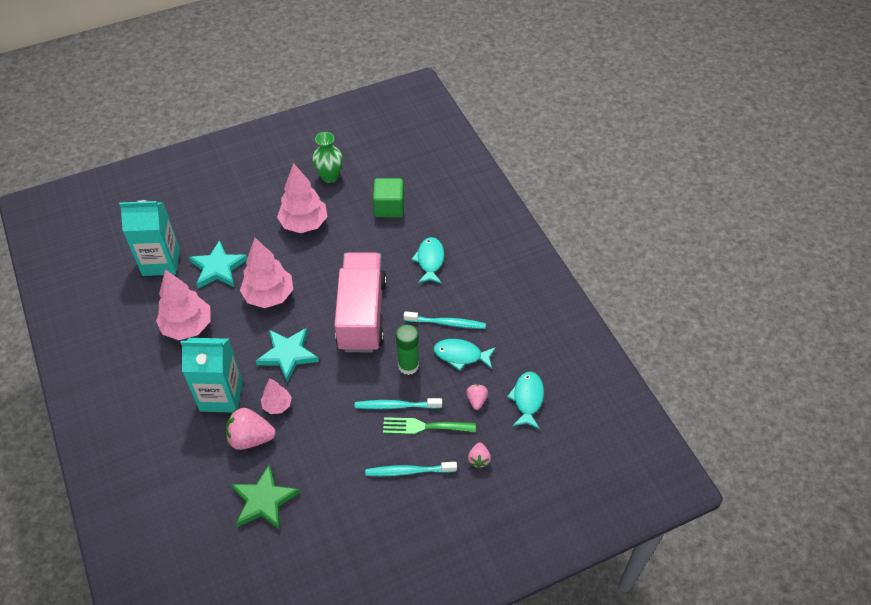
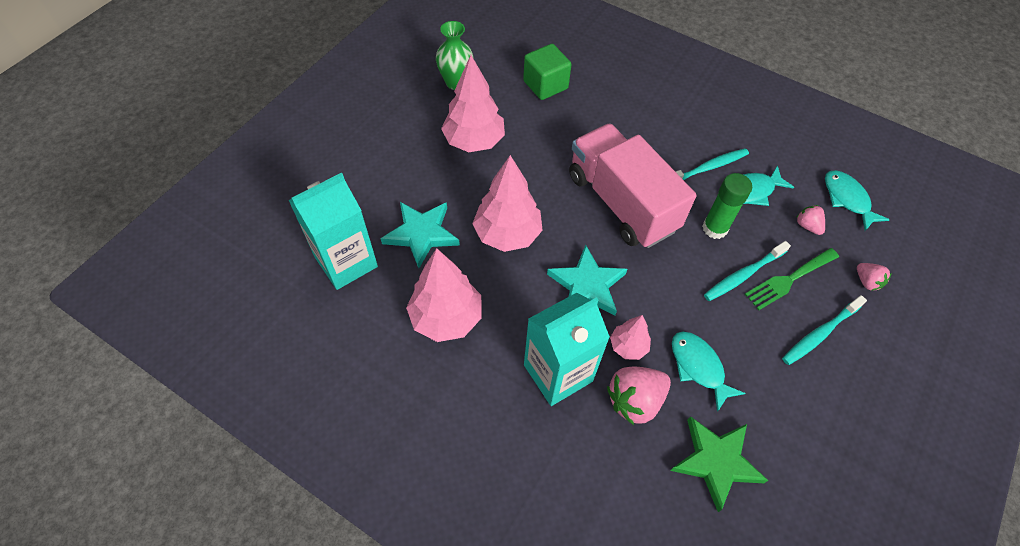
camera: 35 degrees left, 5 degrees up
(430, 260) = (634, 116): turquoise fish -> turquoise fish (698, 367)

